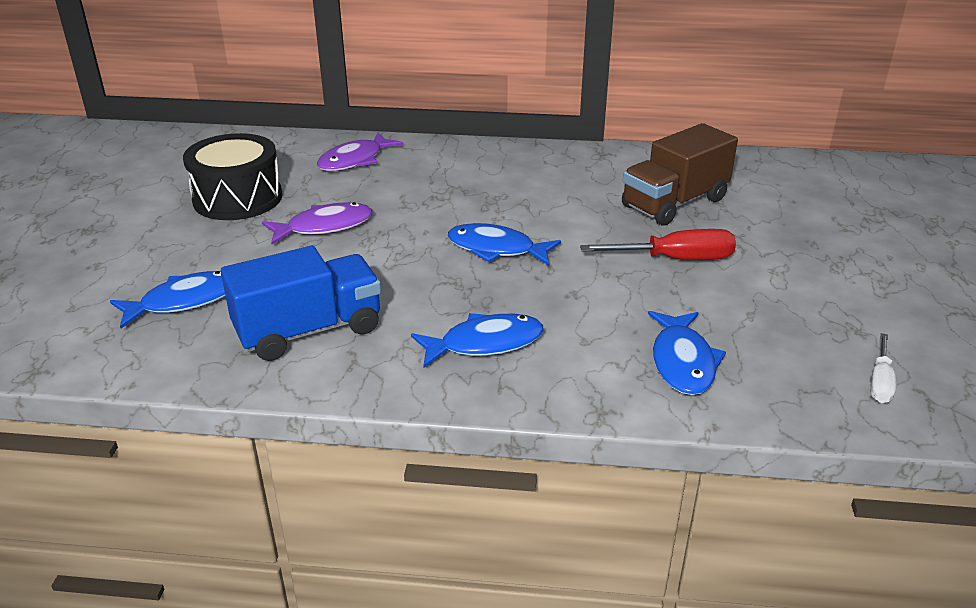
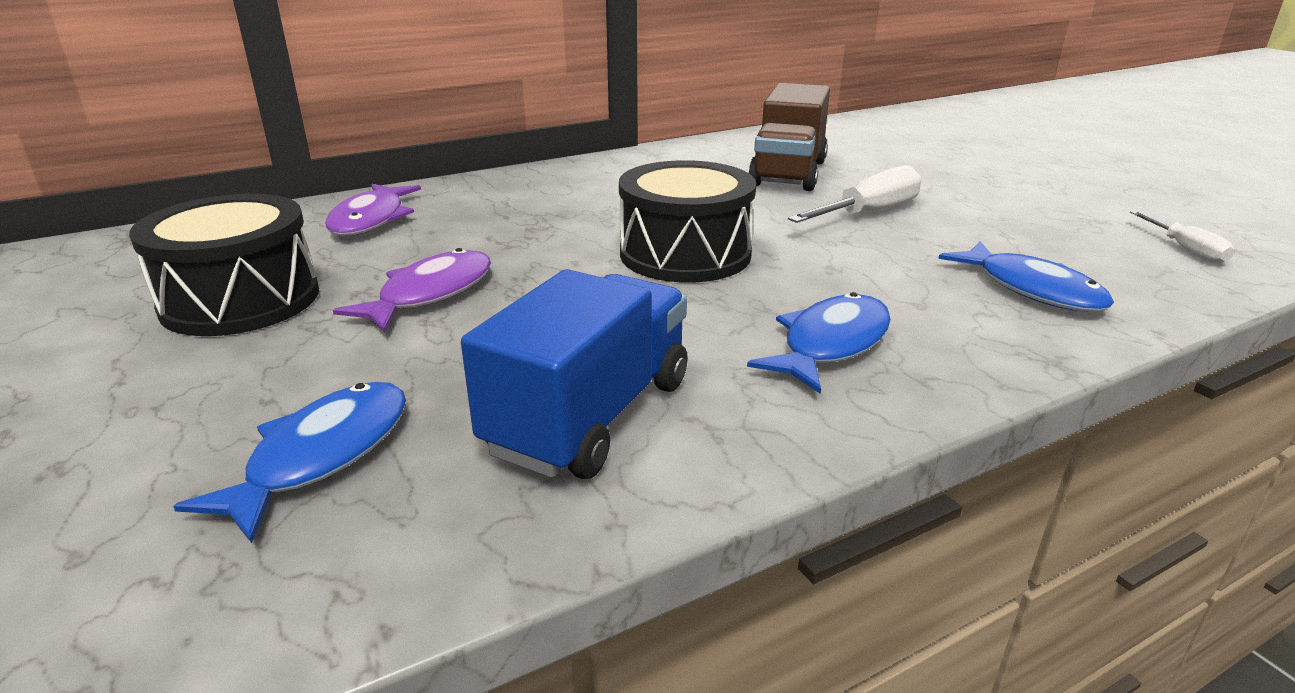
camera: 35 degrees left, 5 degrees down
(496, 249) = (685, 254): blue fish -> black drum
(676, 259) = (869, 212): red screwdriver -> white screwdriver

